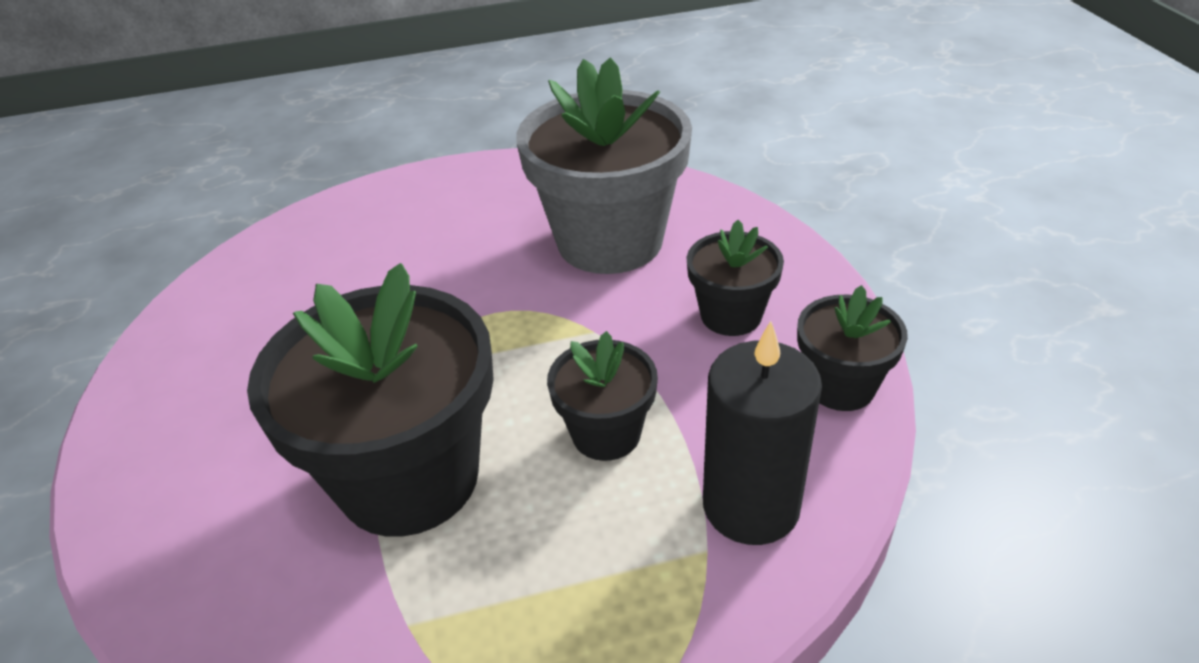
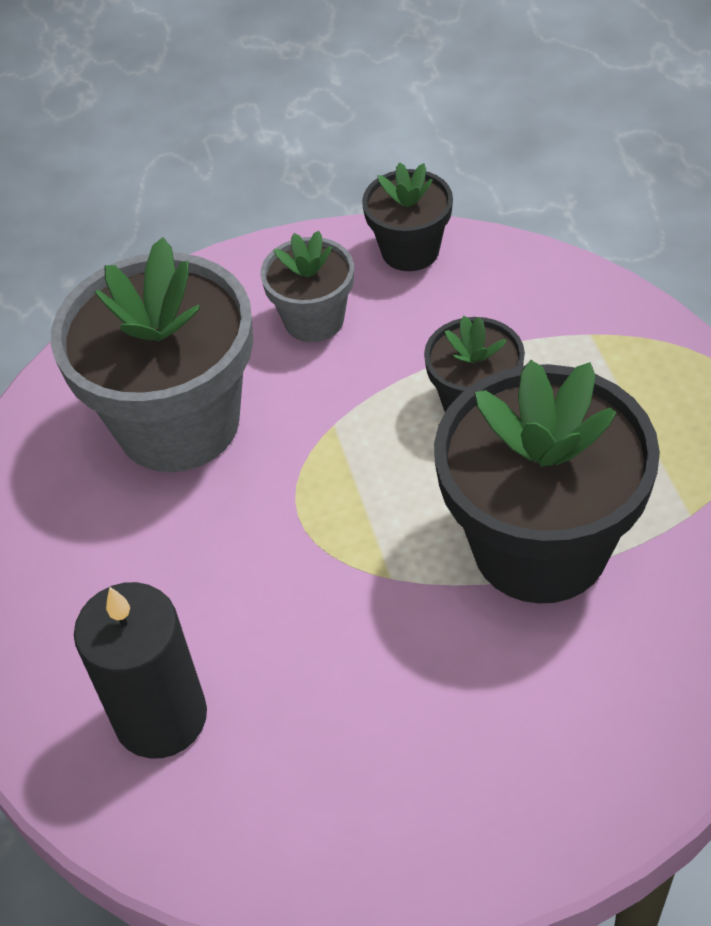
camera: 90 degrees left, 10 degrees up
(731, 315) = (314, 320): black flower pot -> grey flower pot
(751, 506) = (545, 308): black candle -> black candle (161, 717)

